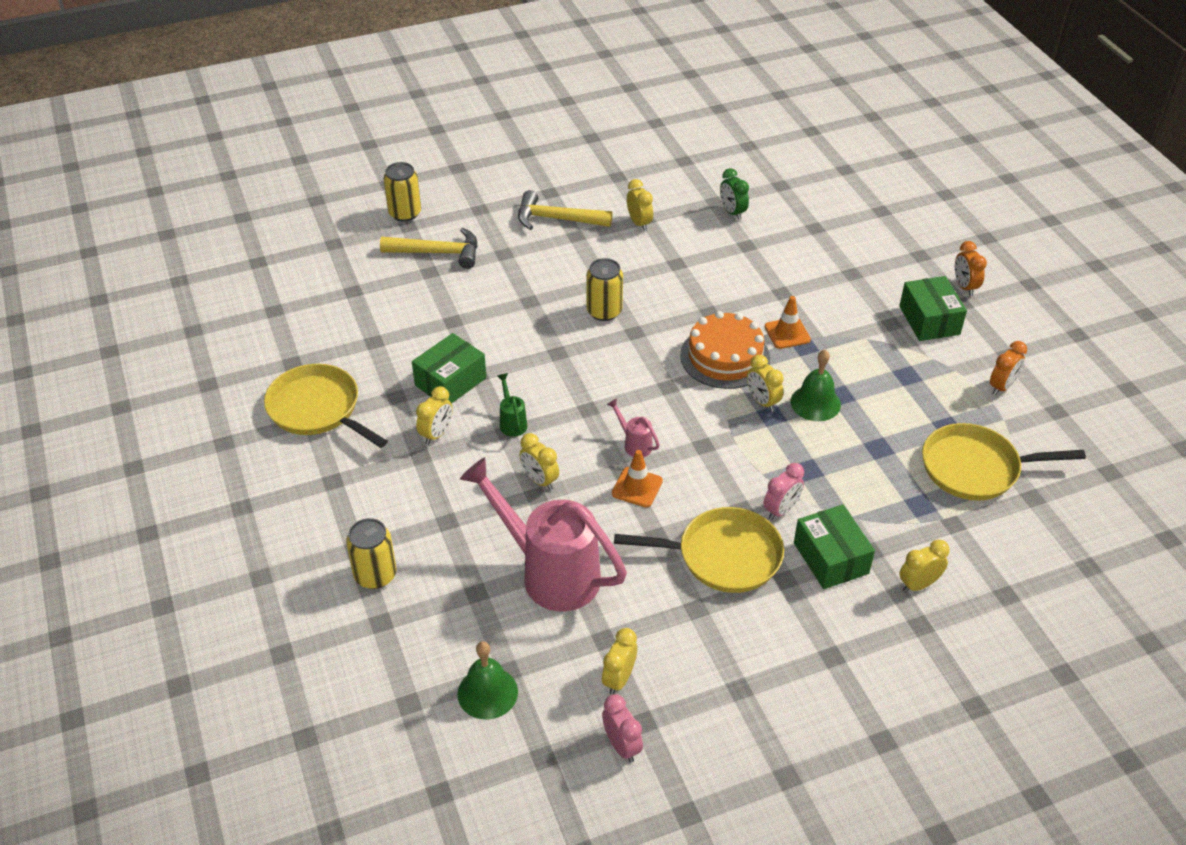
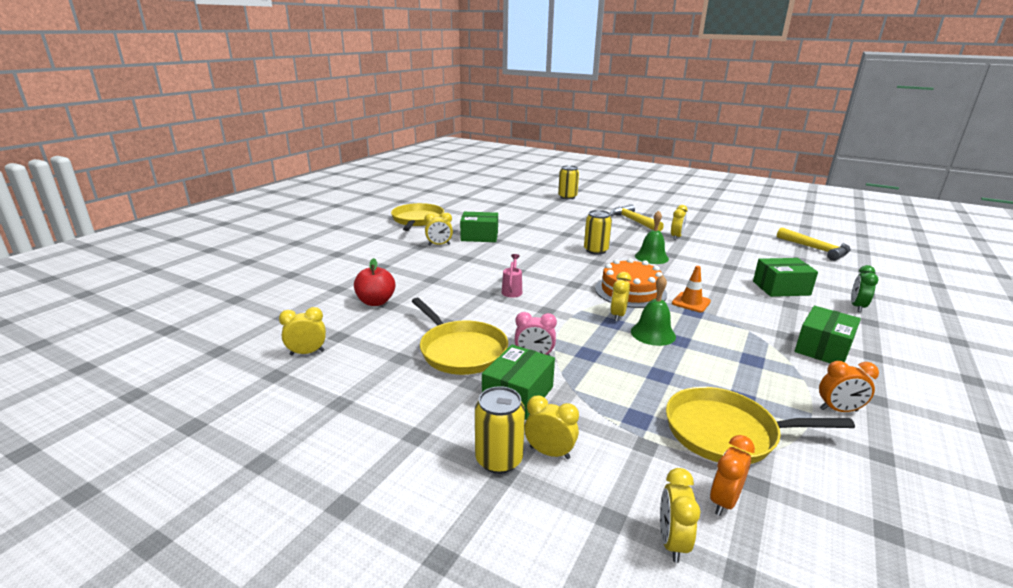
camera: 50 degrees right, 20 degrees down
(375, 575) = (323, 263): yellow can -> yellow can (499, 459)
(438, 253) = (557, 209): yellow hammer -> yellow hammer (816, 249)
(487, 692) = (260, 316): green bell -> green bell (651, 257)
(512, 422) = (475, 257): green watering can -> none
(539, 480) = (444, 276): yellow clock -> yellow clock (672, 542)
(549, 572) = (376, 302): pink watering can -> red apple
(622, 746) = (245, 375): pink clock -> none
(637, 487) = (479, 303): orange traffic cone -> none
(732, 212) = (744, 254): green clock -> green clock (857, 307)
(820, 252) = (781, 288): none -> green box
(964, 287) = (890, 350): orange clock -> orange clock (724, 501)
(975, 468) = (726, 432): yellow pan -> yellow pan turned 45 degrees counterclockwise

